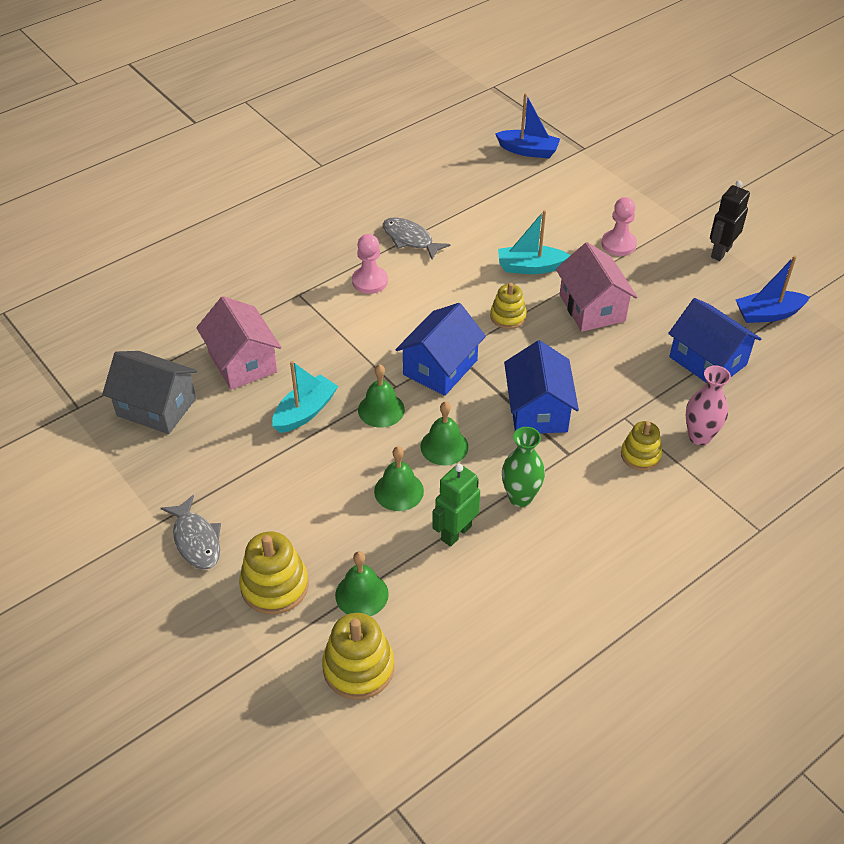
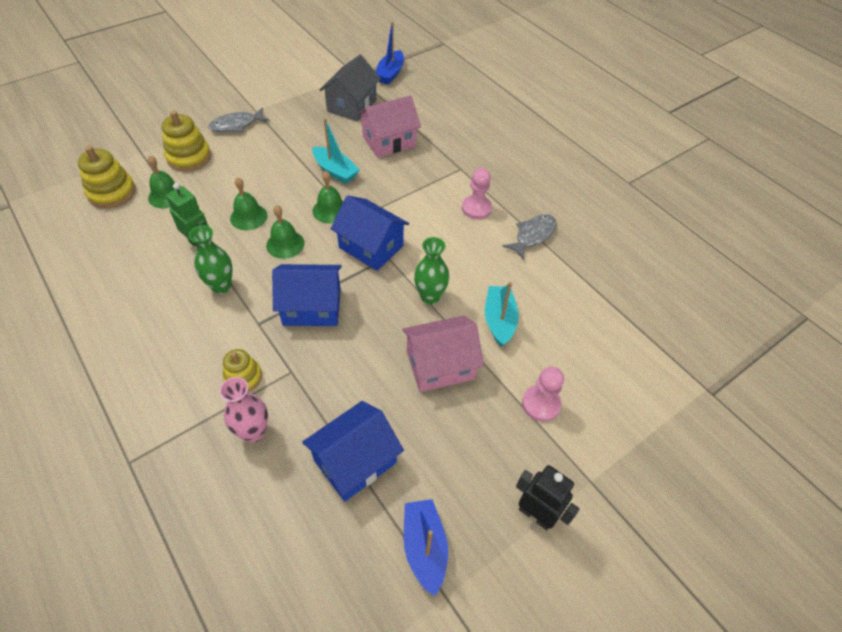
camera: 90 degrees right, 5 degrees up
(508, 316) = (430, 297): yellow stacking toy -> green vase
(528, 151) = (692, 338): blue boat -> blue boat (390, 73)

